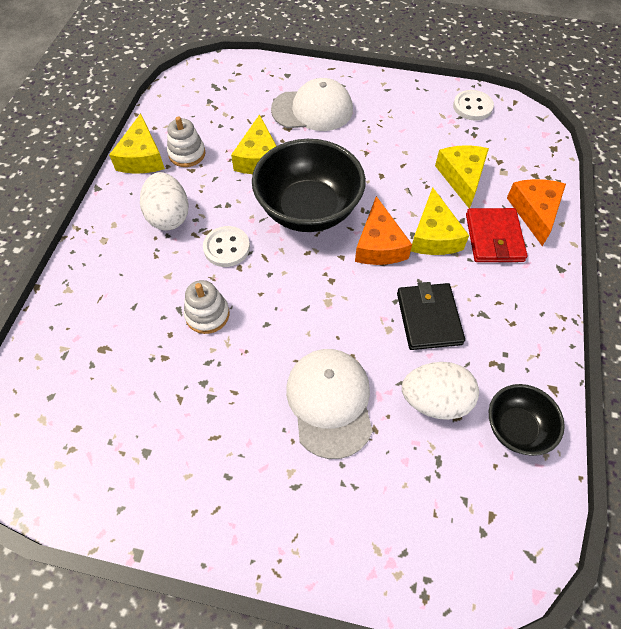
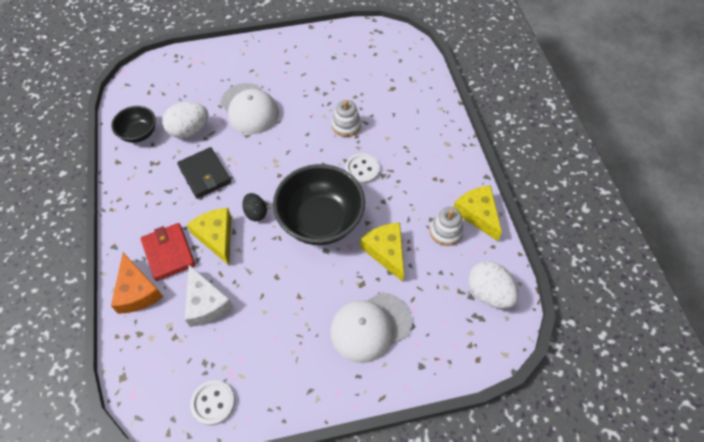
camera: 155 degrees right, 0 degrees up
(169, 216) = (418, 175): white egg -> white egg (489, 293)
(379, 245) = (256, 213): orange cheese -> black egg
(462, 177) = (206, 303): yellow cheese -> white cheese

